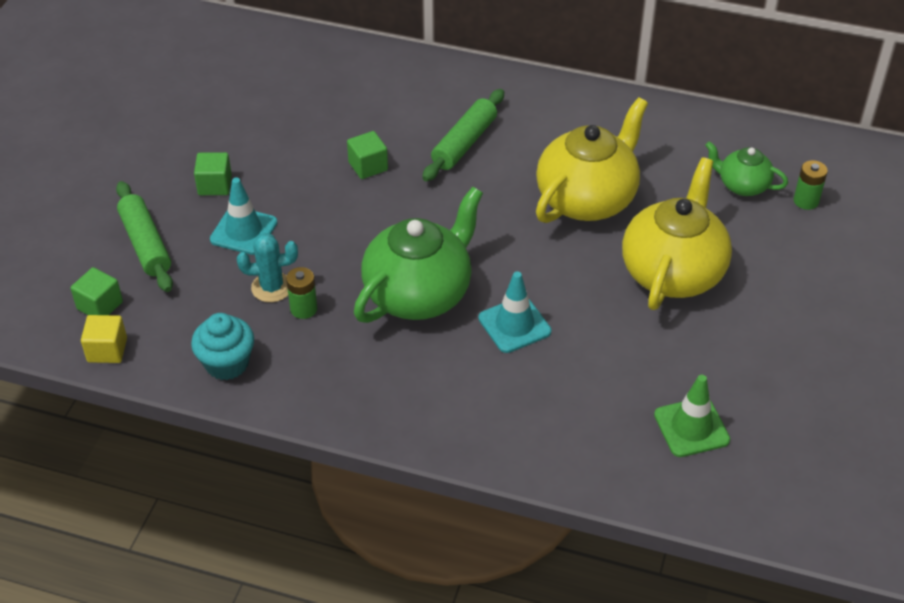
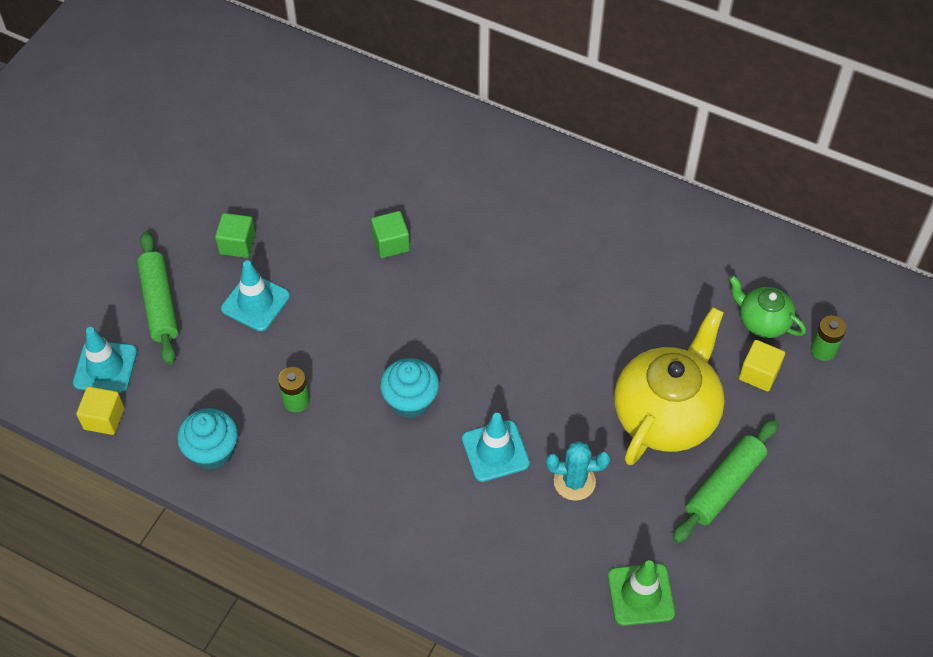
camera: 10 degrees right, 10 degrees up
(100, 305) = (105, 367): green cube -> turquoise traffic cone
(272, 287) = (270, 372): turquoise cactus -> turquoise cactus (574, 482)
(419, 293) = (410, 401): green teapot -> turquoise cupcake
(464, 143) = (492, 229): green rolling pin -> green rolling pin (724, 486)
(587, 199) = (600, 315): yellow teapot -> none
(751, 228) = (759, 374): none -> yellow cube

